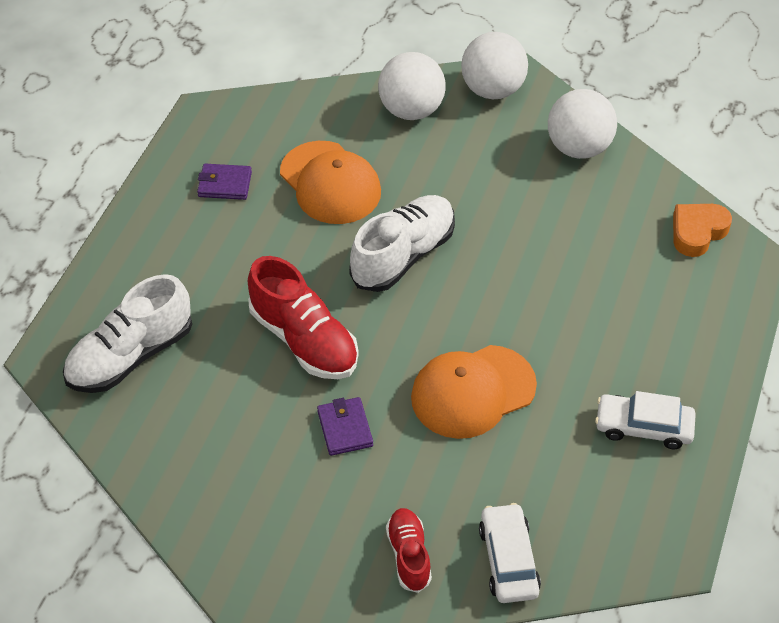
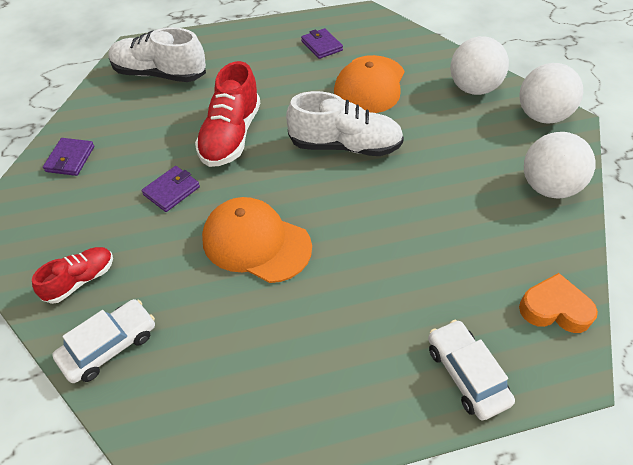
camera: 55 degrees right, 0 degrees up
(211, 502) = (70, 159): none -> purple wallet
(643, 427) = (308, 376): white car -> white car (466, 374)

